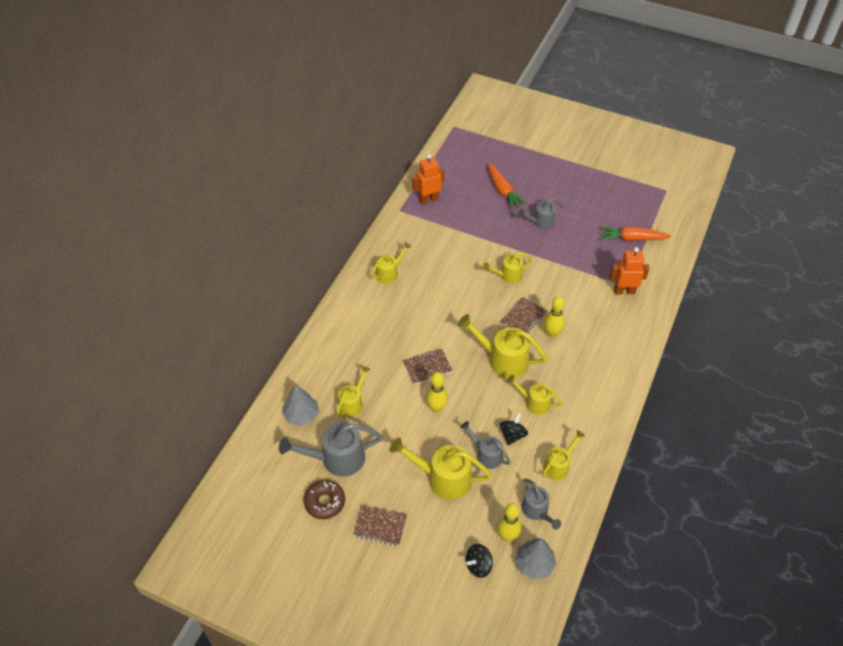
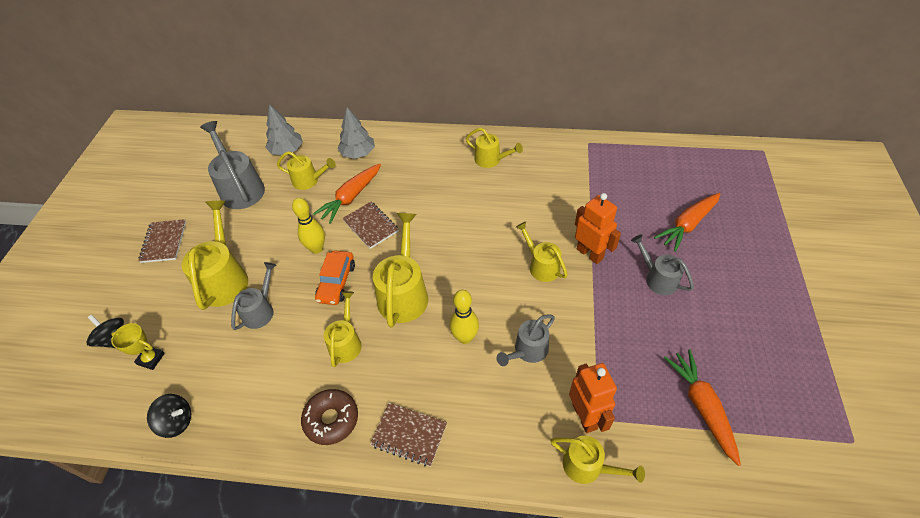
camera: 75 degrees right, 0 degrees up
(325, 502) = (190, 194): brown donut -> brown donut (331, 419)
(388, 375) = (351, 197): none -> orange carrot
(428, 199) = (621, 161): orange robot -> orange robot (590, 254)
(477, 400) = (336, 282): none -> orange car
(507, 536) = (151, 359): yellow bowling pin -> yellow trophy
(512, 435) = (292, 330): black spinning top -> black spinning top (177, 421)
(523, 318) = (478, 299): brown notebook -> brown notebook (409, 435)
(534, 564) = (112, 396): grey tree -> grey tree (358, 153)
(537, 511) = (185, 383): grey watering can -> grey watering can (527, 351)
(559, 465) = (254, 393): yellow watering can -> yellow watering can (588, 467)

